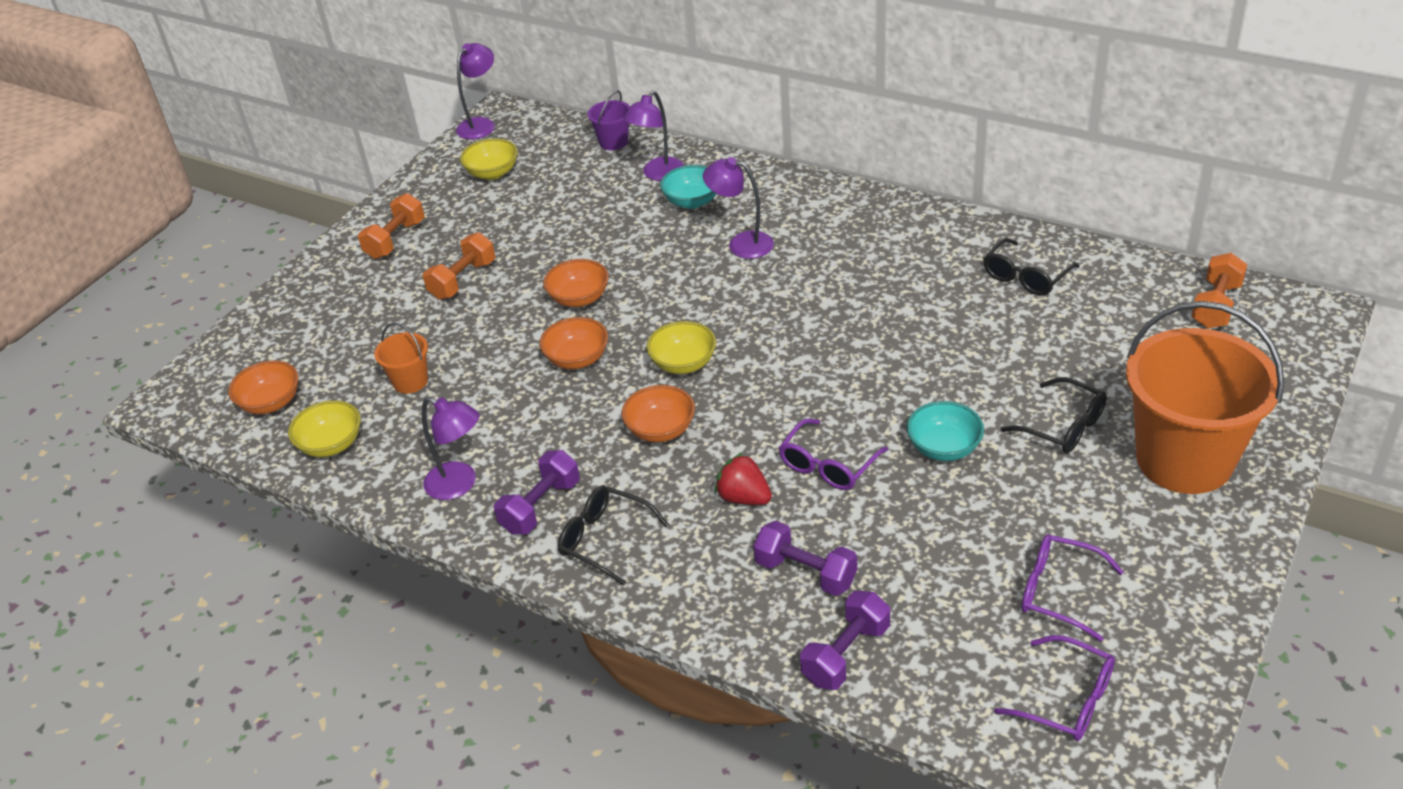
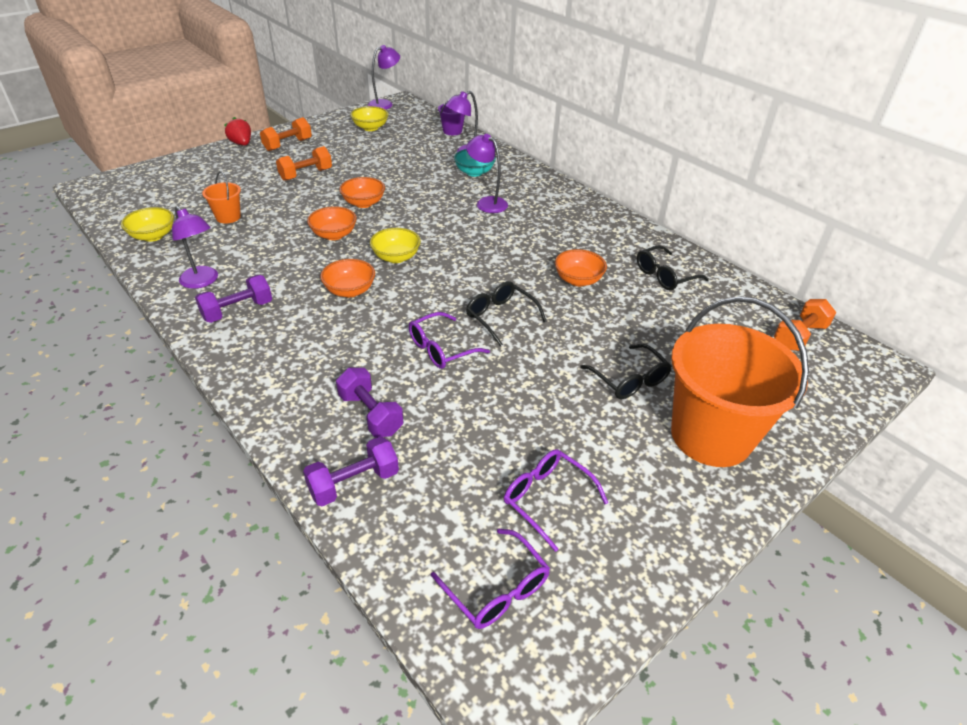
camera: 15 degrees right, 0 degrees up
(271, 403) = (143, 204): orange bowl -> orange bowl (578, 280)
(604, 539) = (258, 344): black glasses -> black glasses (500, 317)
(744, 498) = (368, 350): red strawberry -> red strawberry (241, 144)
(944, 448) = (530, 365): turquoise bowl -> none

